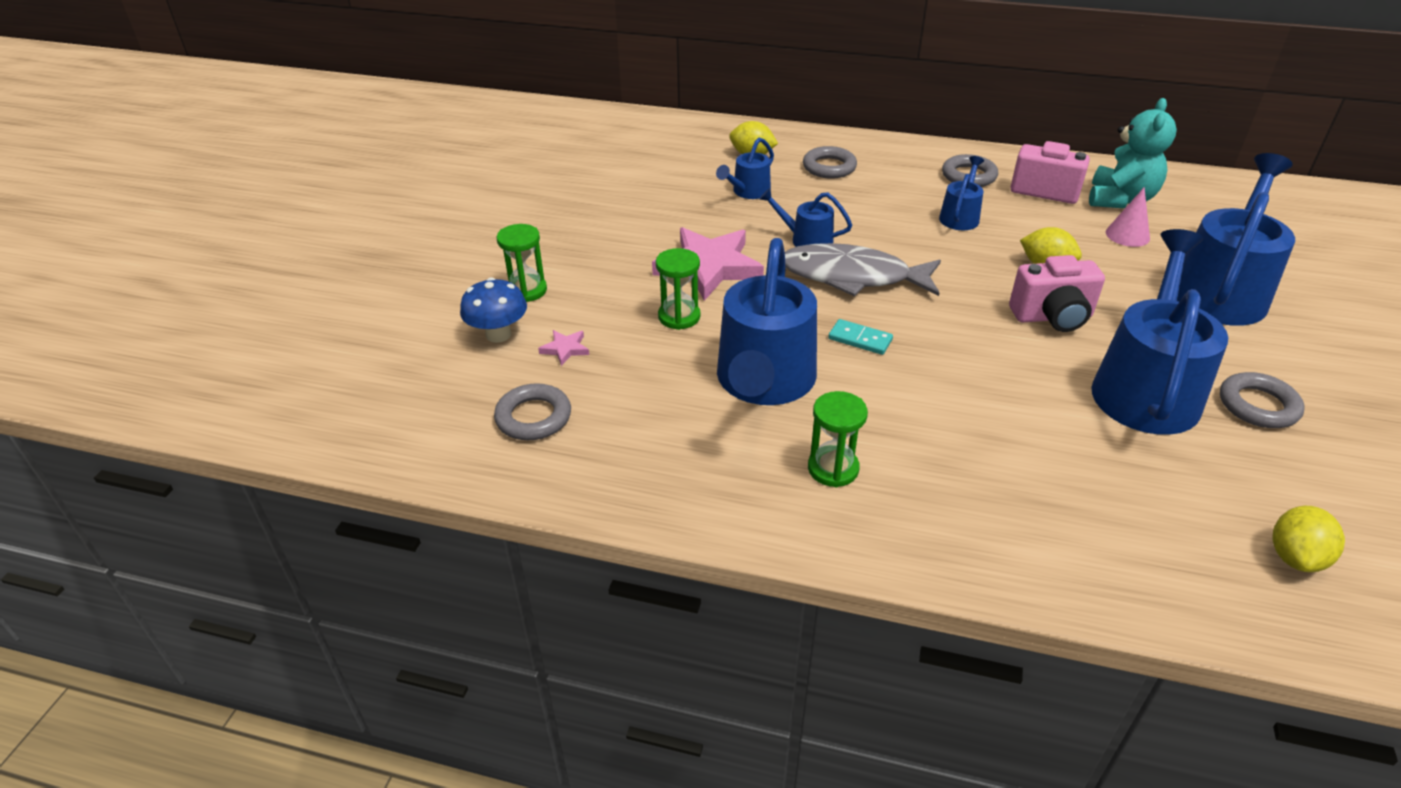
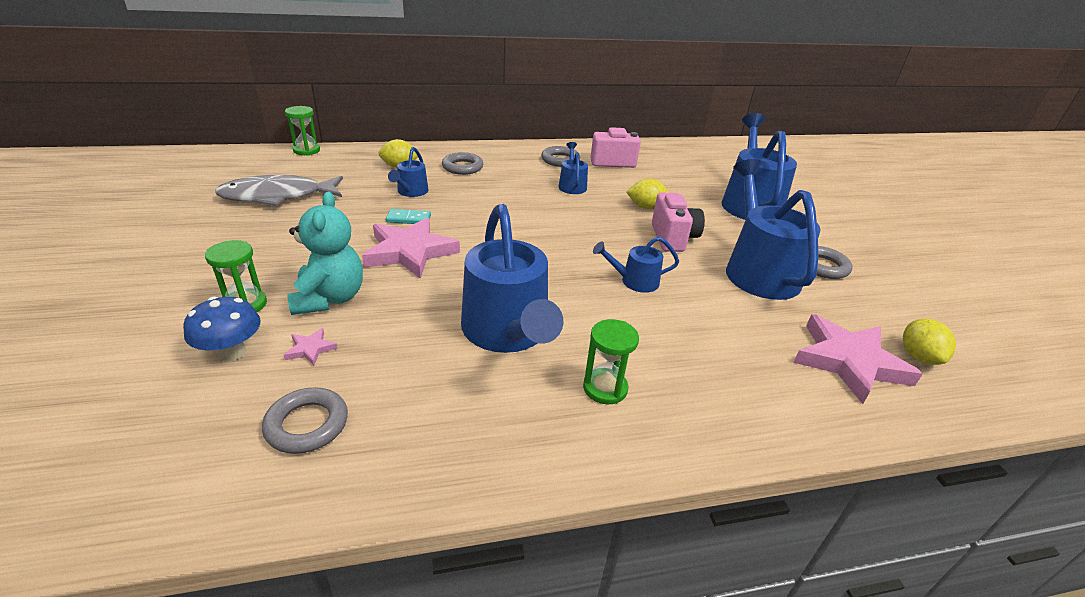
camera: 30 degrees left, 5 degrees down
(679, 317) = (405, 296): green hourglass -> green hourglass (306, 150)
(806, 240) = (475, 218): blue watering can -> blue watering can (634, 281)
(852, 276) = (526, 237): grey fish -> grey fish (278, 196)
(860, 339) = (560, 281): turquoise domino -> turquoise domino (408, 219)
(1052, 317) = (673, 238): pink camera -> pink camera turned 60 degrees counterclockwise
(1120, 199) = (658, 161): turquoise teddy bear -> turquoise teddy bear (330, 298)
(1127, 235) = (677, 181): pink cone -> none
(1176, 532) = (849, 361): none -> pink star

